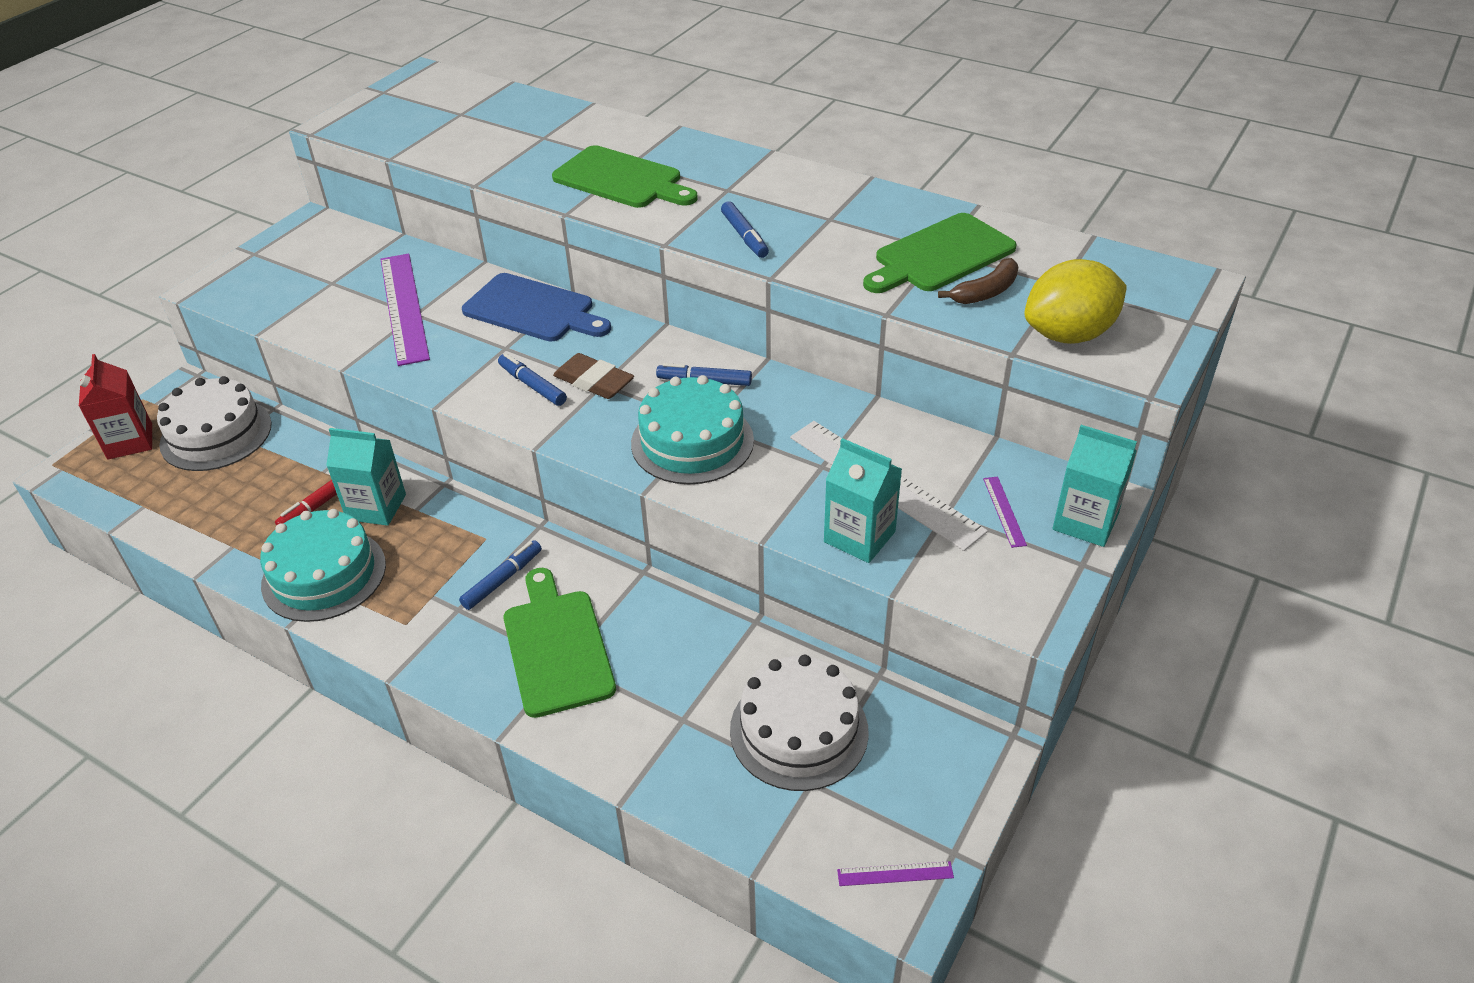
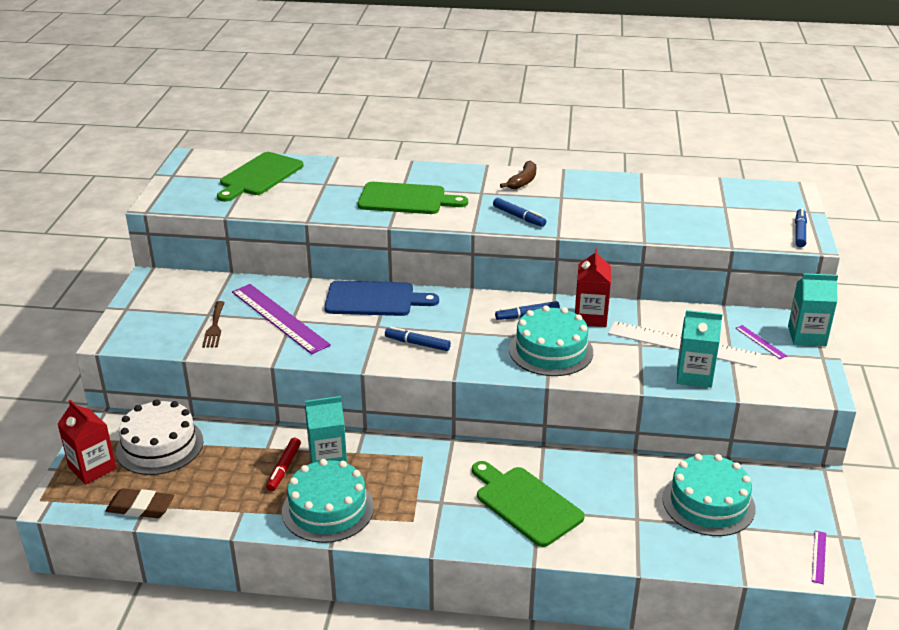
camera: 25 degrees left, 10 degrees down
(324, 301) = (214, 327): none -> brown fork
(502, 580) = (456, 476): blue marker -> blue marker (799, 232)
(594, 381) = (456, 332): brown eraser -> brown eraser (140, 507)
(787, 406) = (590, 317): none -> red carton
(799, 730) = (708, 503): white cake -> turquoise cake
(895, 874) = (819, 557): purple ruler -> purple ruler turned 45 degrees counterclockwise
(940, 255) = (645, 204): green cutting board -> green cutting board (259, 176)
(985, 292) = (688, 219): brown banana -> brown banana (523, 181)
(1068, 335) = (752, 231): yellow lemon -> none

